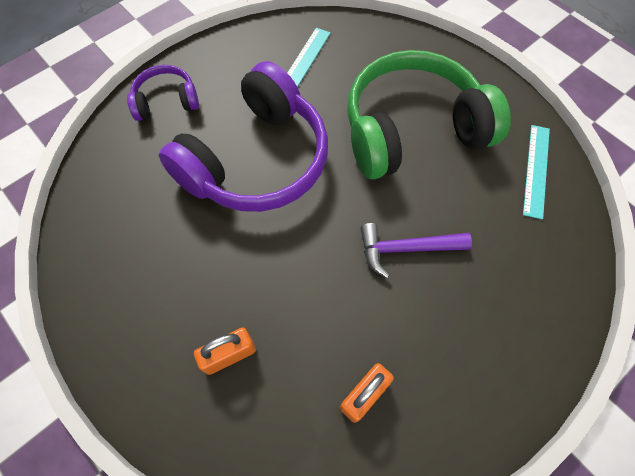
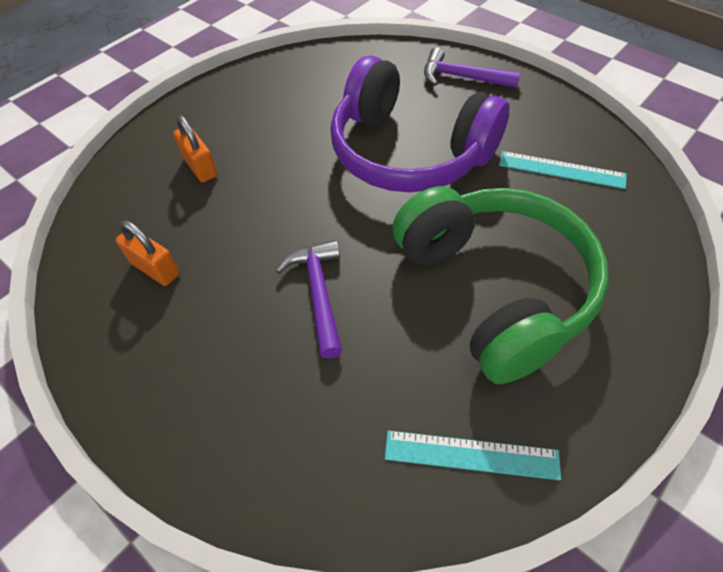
camera: 85 degrees right, 10 degrees down
(166, 101) = (462, 77): purple headphones -> purple hammer

